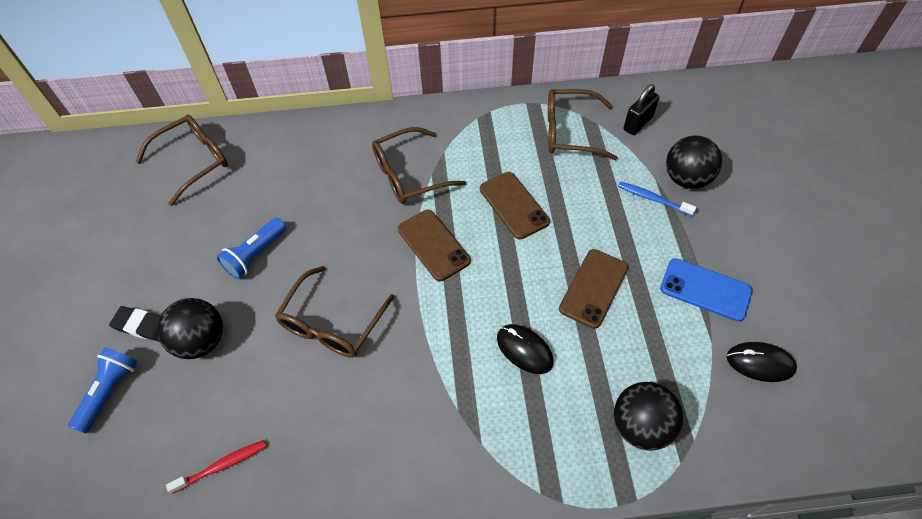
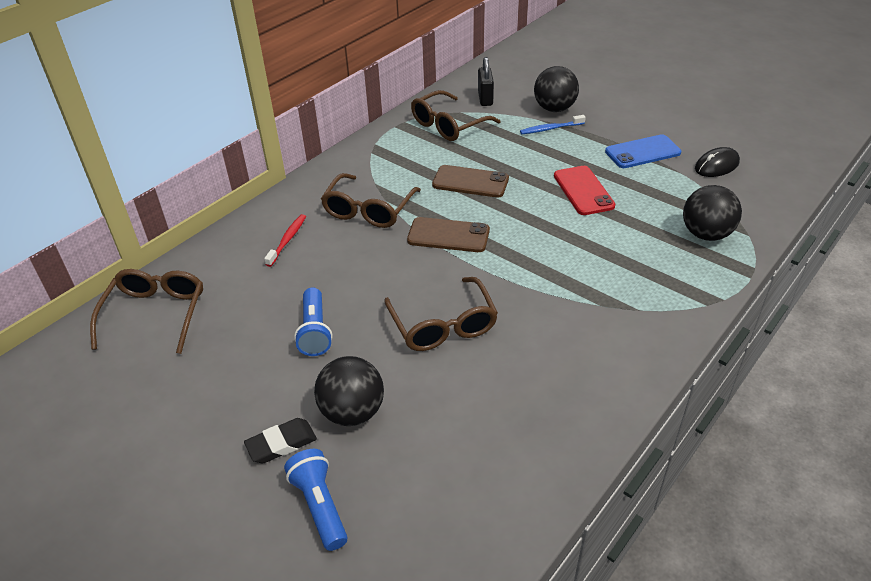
camera: 45 degrees left, 15 degrees down
(222, 465) = (491, 465): red toothbrush -> red toothbrush (287, 240)
(524, 350) = (591, 247): black mouse -> none
(593, 288) = (583, 191): brown phone -> red phone

